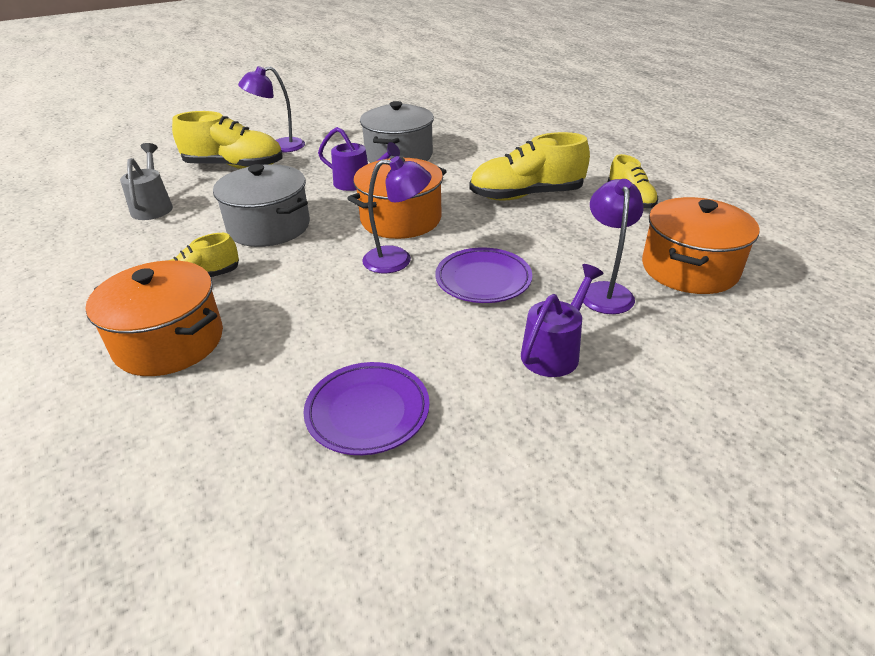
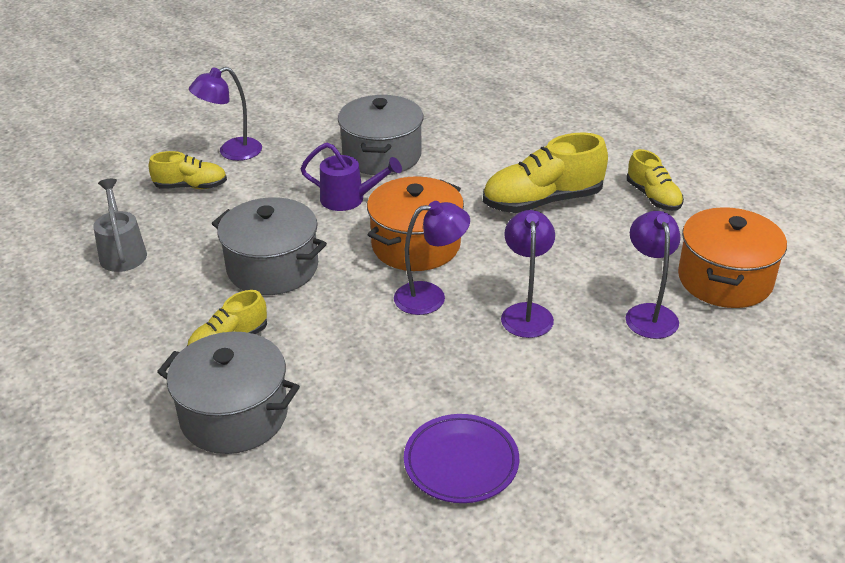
camera: 10 degrees left, 0 degrees up
(169, 342) = (234, 415): orange pot -> grey pot
(234, 167) = (191, 186): yellow shoe -> yellow shoe, size x0.59
(483, 280) = (526, 312): purple plate -> purple lamp
(555, 351) = (615, 383): purple watering can -> none

